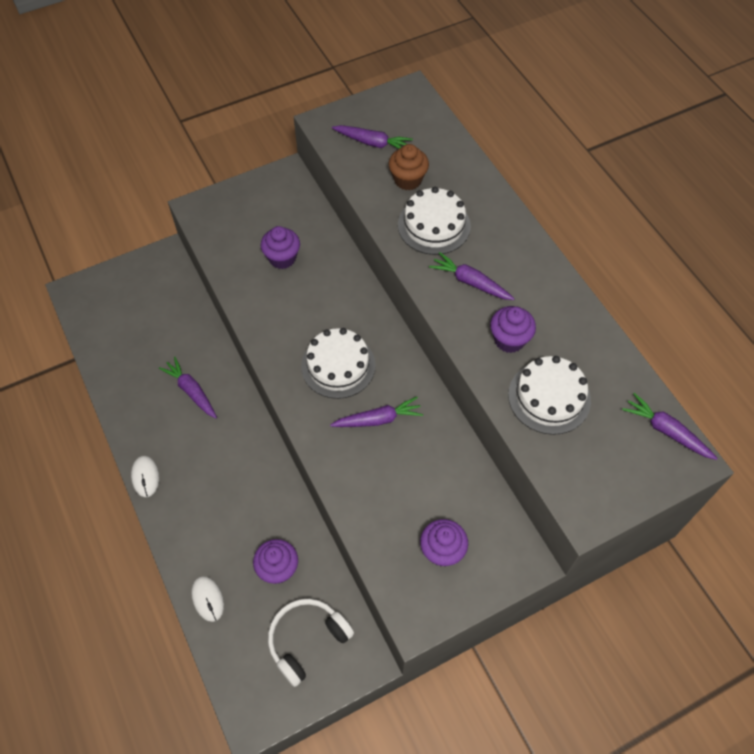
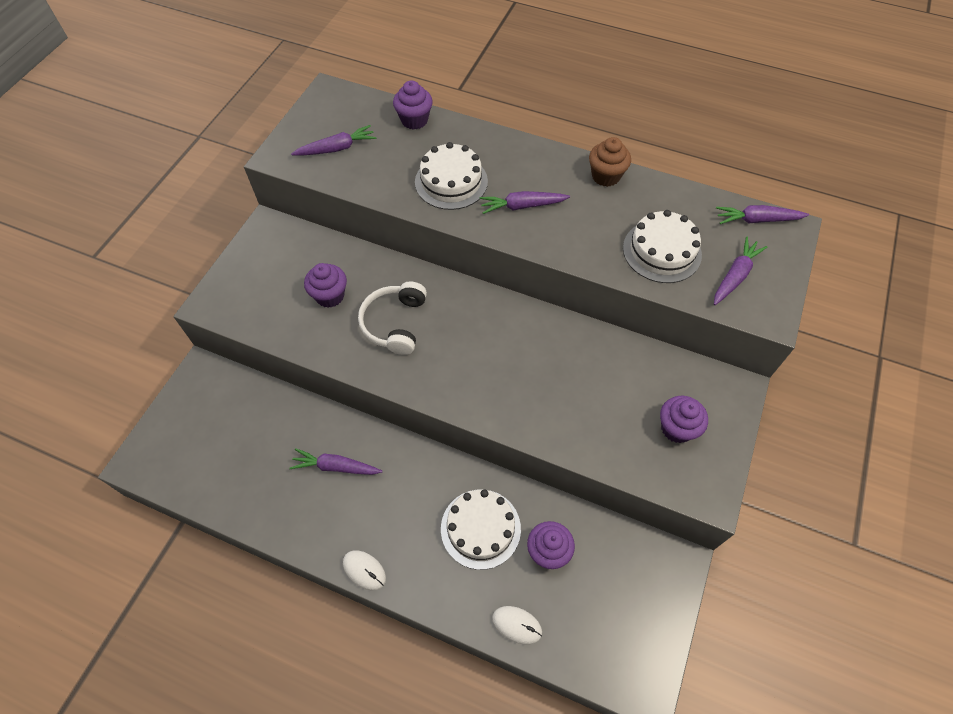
camera: 40 degrees left, 0 degrees up
(307, 640) = (624, 587): white headphones -> white headphones (395, 323)
(338, 365) = (461, 348): white cake -> white cake (480, 528)
(378, 419) = (533, 367): purple carrot -> purple carrot (735, 276)
(408, 180) = (395, 160): brown cupcake -> brown cupcake (605, 176)
(509, 340) = (593, 229): purple cupcake -> purple cupcake (414, 120)

